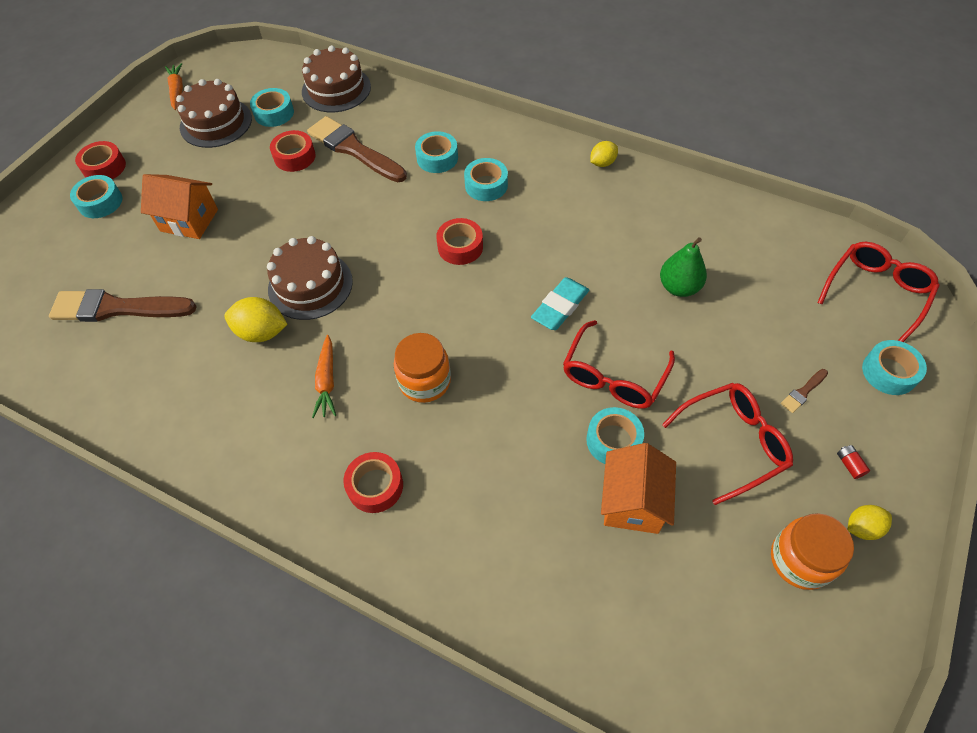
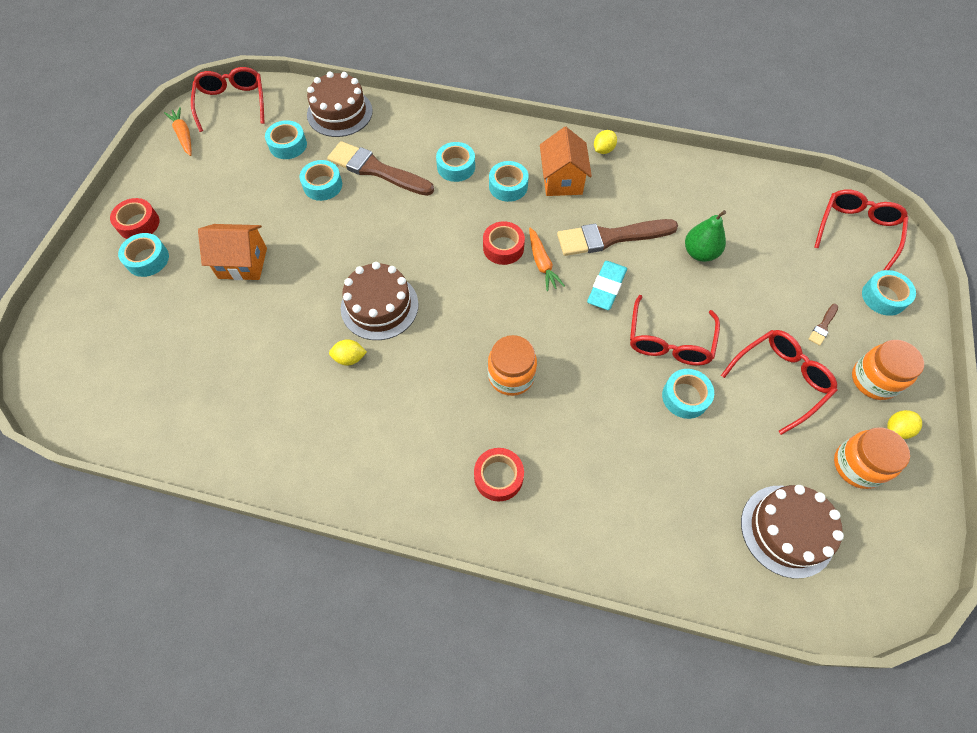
camera: 15 degrees left, 5 degrees up
(117, 308) = (203, 360): brown brush -> brown brush (611, 237)
(216, 123) = (234, 162): brown cake -> brown cake (787, 530)
(234, 66) = (232, 103): none -> red glasses
(262, 332) = (350, 358): yellow lemon -> yellow lemon, size x0.63
(294, 157) = (322, 185): red tape -> turquoise tape
(327, 382) = (425, 392): orange carrot -> orange carrot (542, 264)
(632, 502) = (715, 446): orange house -> orange house (562, 180)
(849, 465) = (874, 380): red battery -> orange jar

